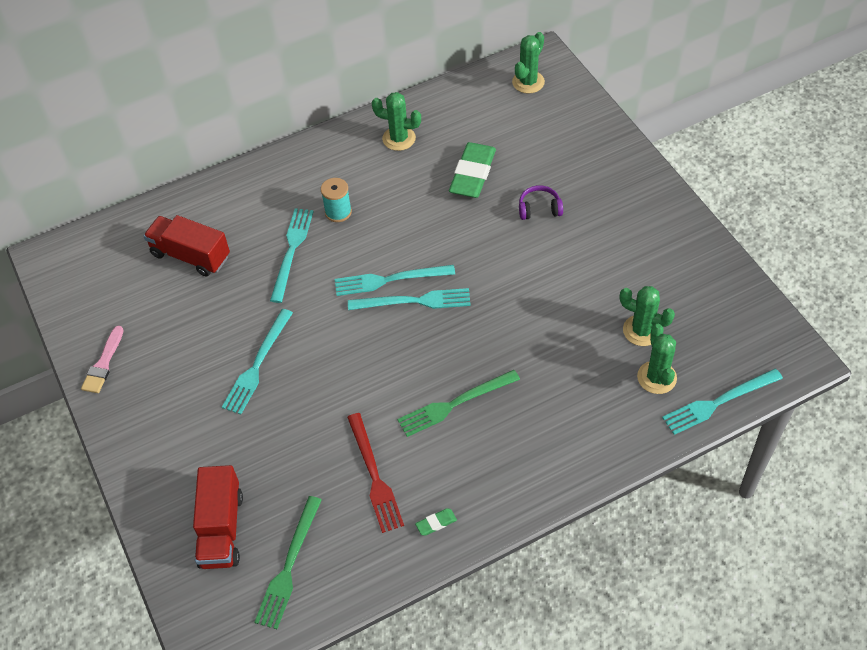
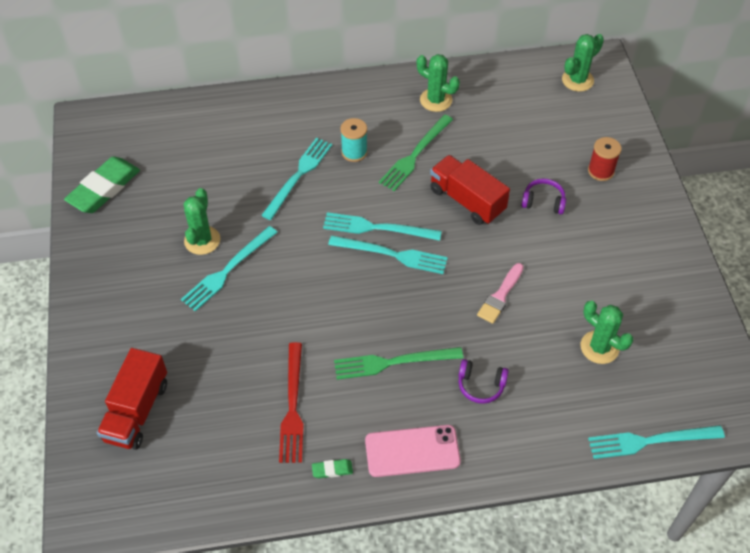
camera: 15 degrees right, 0 degrees up
(103, 363) = (95, 229): pink brush -> pink brush (500, 296)
(190, 255) = (208, 154): red truck -> red truck (467, 200)
(289, 566) = (183, 465): green fork -> green fork (415, 155)
(473, 174) = (492, 152): green eraser -> green eraser (104, 188)
(505, 481) = (412, 451): none -> pink phone
(546, 400) = (481, 385): none -> purple headphones
(582, 164) = (600, 171): none -> red spool
(656, 377) = (597, 397): green cactus -> green cactus (202, 240)

